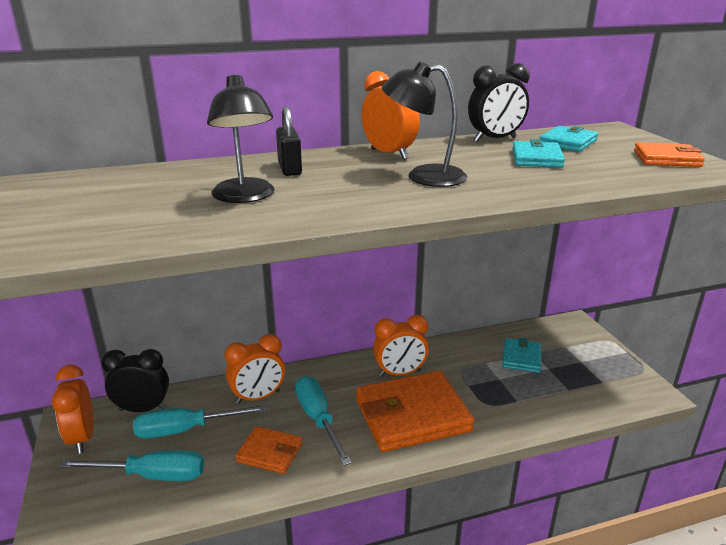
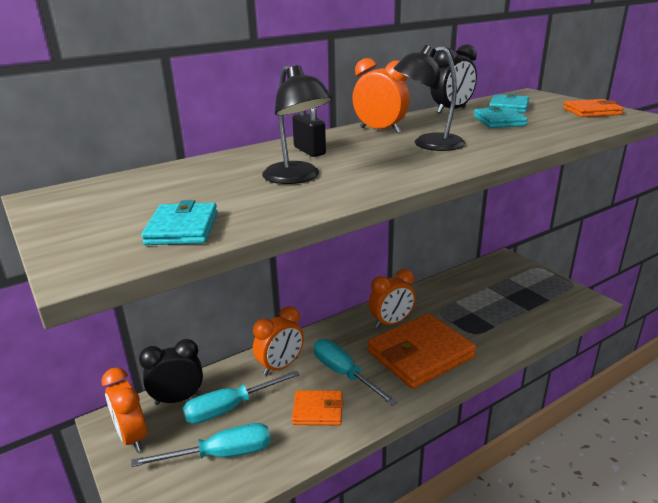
camera: 15 degrees left, 0 degrees up
(521, 358) = (480, 292): turquoise wallet -> turquoise wallet (182, 228)

